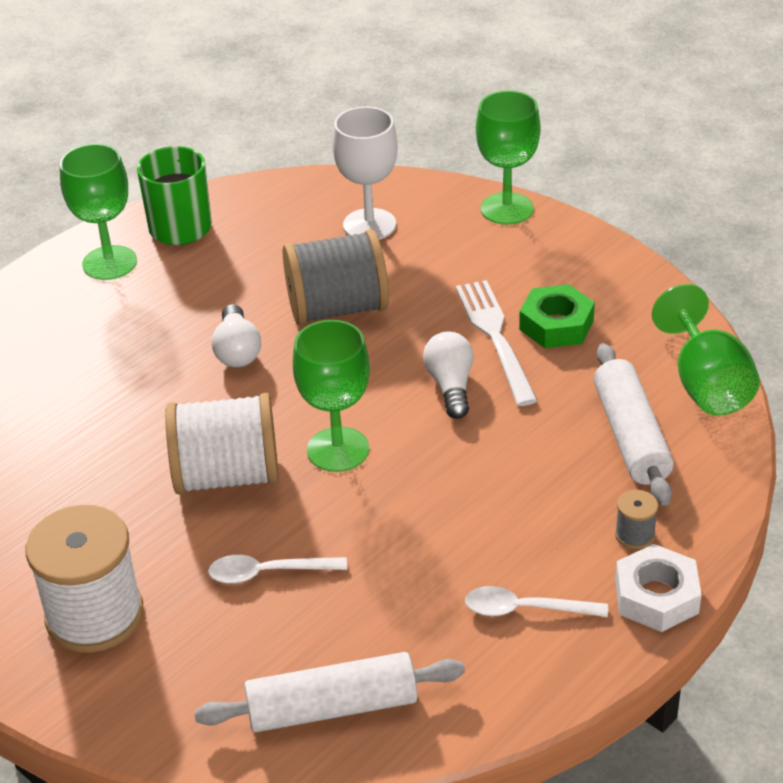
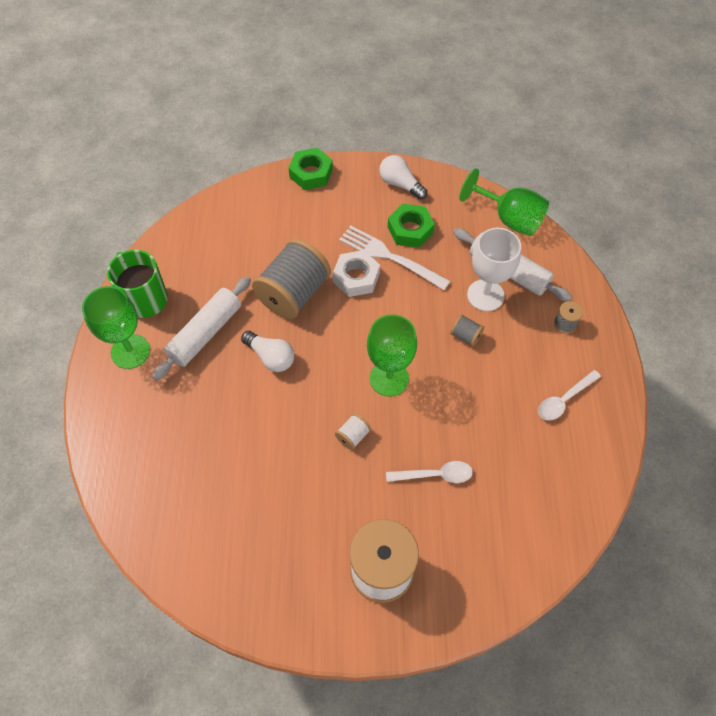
camera: 45 degrees left, 20 degrees up
(227, 476) = (353, 436): white spool -> white spool, size x0.42
(267, 573) = (435, 475): white spoon -> white spoon turned 135 degrees counterclockwise
(332, 707) = (543, 521): white rolling pin -> white rolling pin (205, 333)
(369, 225) = (251, 229): white goblet -> white goblet (485, 295)
(451, 386) = (400, 301): white light bulb -> white light bulb (400, 184)
(485, 466) = (465, 336): none -> grey spool
(507, 209) = (311, 173): green goblet -> green nut
(656, 596) = (606, 349): white nut -> white nut (356, 277)

